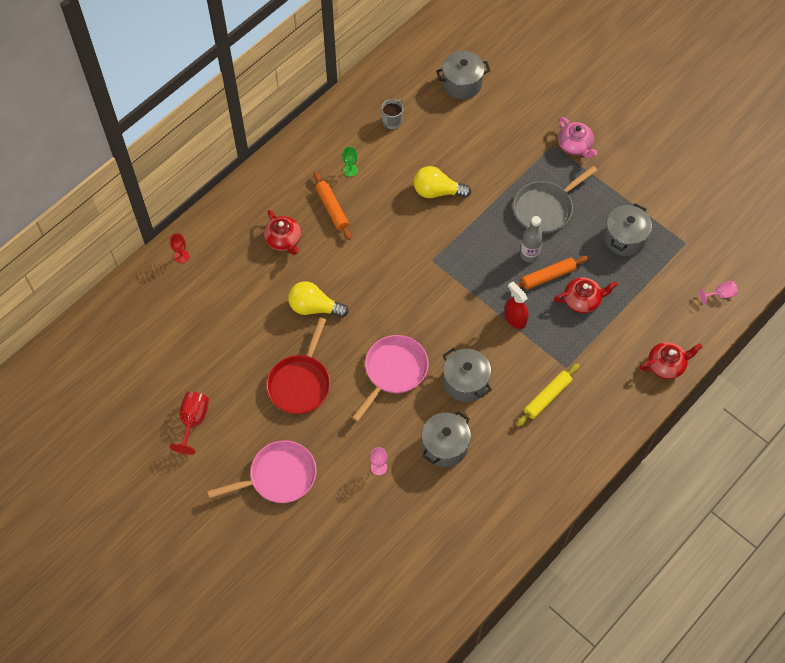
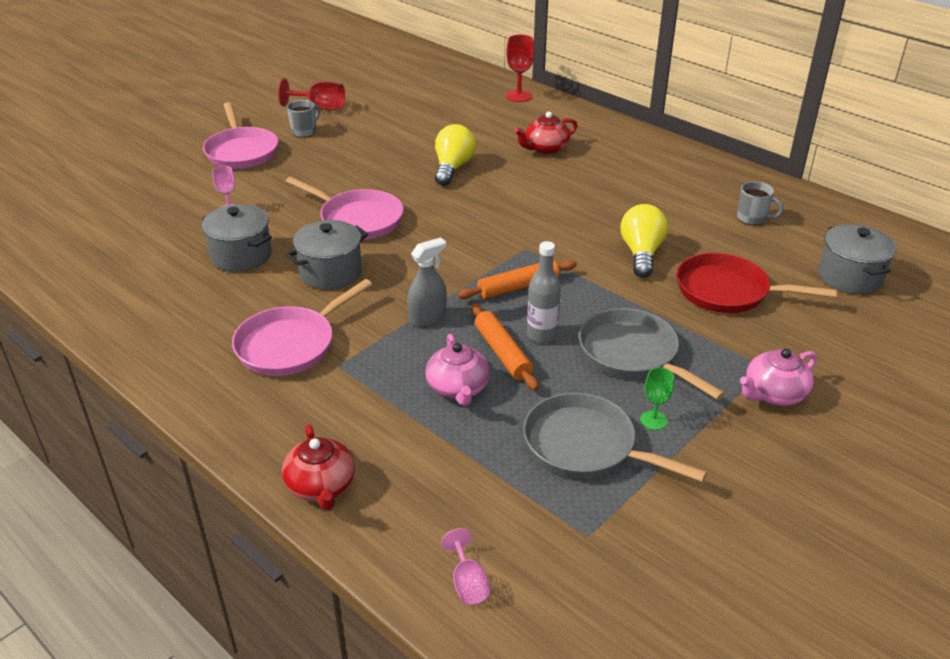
camera: 90 degrees right, 25 degrees down
(181, 256) = (518, 96): red goblet -> red goblet, size x1.60
(242, 428) = (304, 132): none -> grey mug
(300, 383) = (353, 161): red pan -> red pan (728, 291)
(332, 209) = (596, 177): orange rolling pin -> orange rolling pin (518, 287)
(350, 170) = (659, 189): green goblet -> green goblet (653, 420)
(515, 319) = (428, 318): red spray bottle -> grey spray bottle
(547, 397) = (291, 344): yellow rolling pin -> pink pan
(582, 300) = (458, 388): red teapot -> pink teapot
(624, 238) = (586, 446): grey pot -> grey pan

